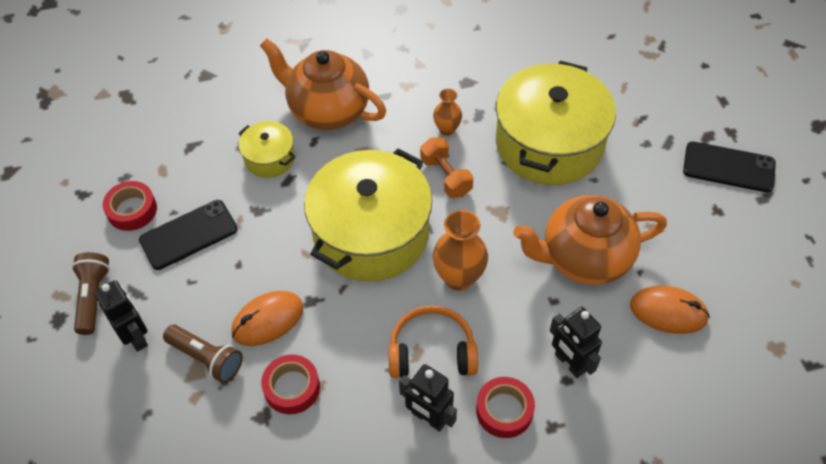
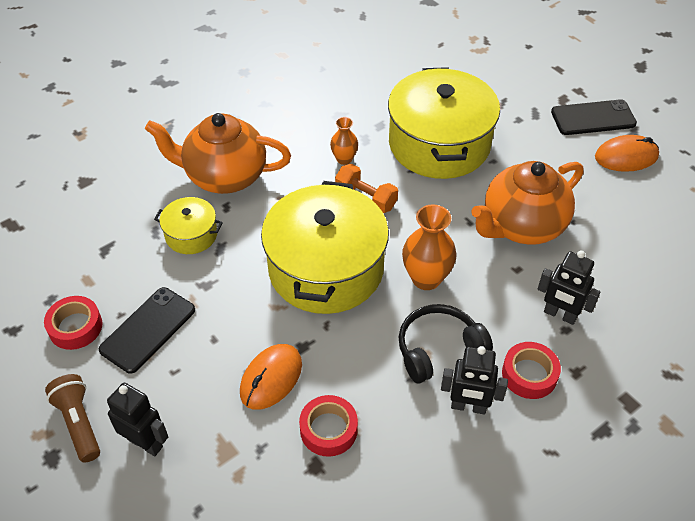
camera: 25 degrees left, 5 degrees down
(206, 358) = (230, 435): brown flashlight -> none
(432, 352) = (439, 349): orange headphones -> black headphones
(668, 312) = (613, 245): orange mouse -> orange mouse (626, 157)

